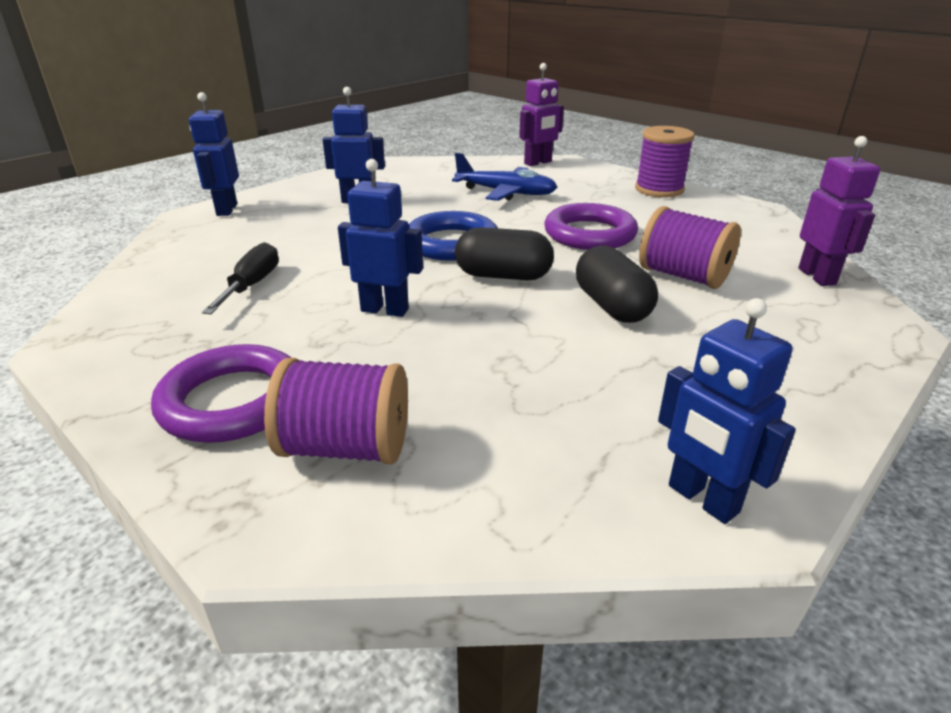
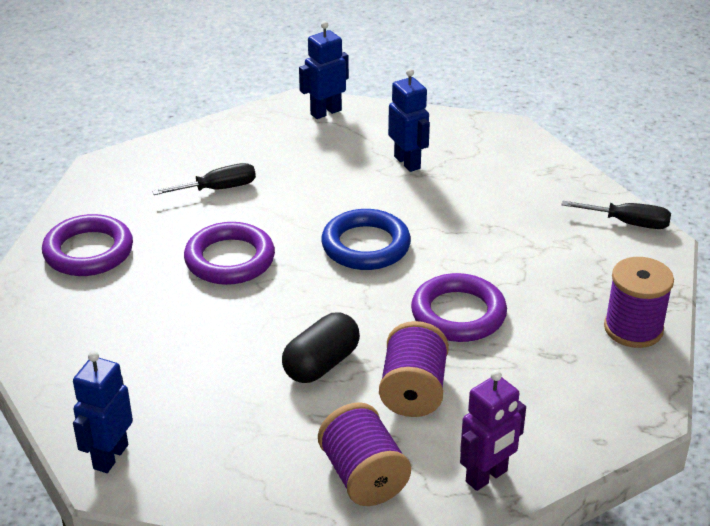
camera: 60 degrees right, 5 degrees up
(345, 447) = (75, 310): purple spool -> purple spool (363, 476)
(385, 310) = (230, 259): blue robot -> purple ring
(503, 276) = (328, 293): black capsule -> none
(506, 193) = (513, 233): blue plane -> none
(538, 163) = (628, 223): purple robot -> black screwdriver

